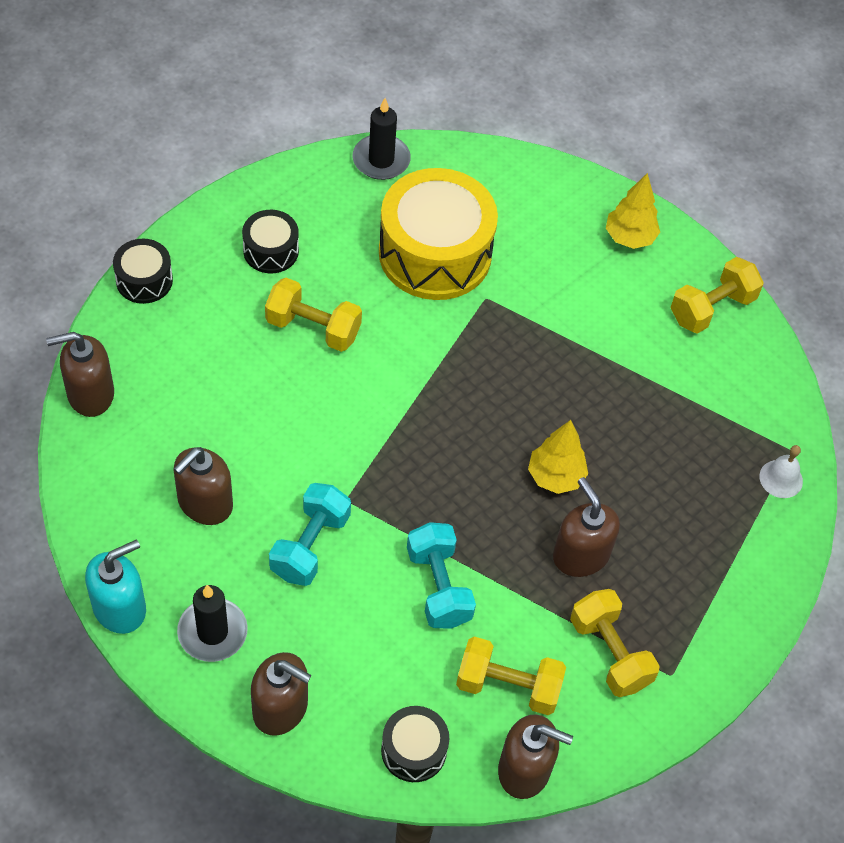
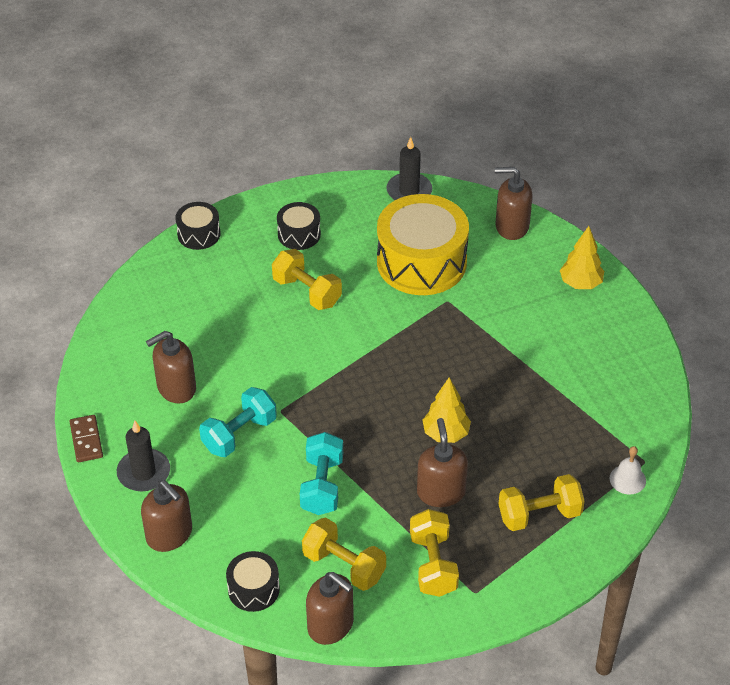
camera: 25 degrees right, 10 degrees down
(90, 394) = (127, 299): brown soap dispenser -> brown soap dispenser (511, 226)
(120, 608) = (86, 440): turquoise soap dispenser -> brown domino
(712, 308) = (625, 347): yellow dumbbell -> yellow dumbbell (539, 515)

